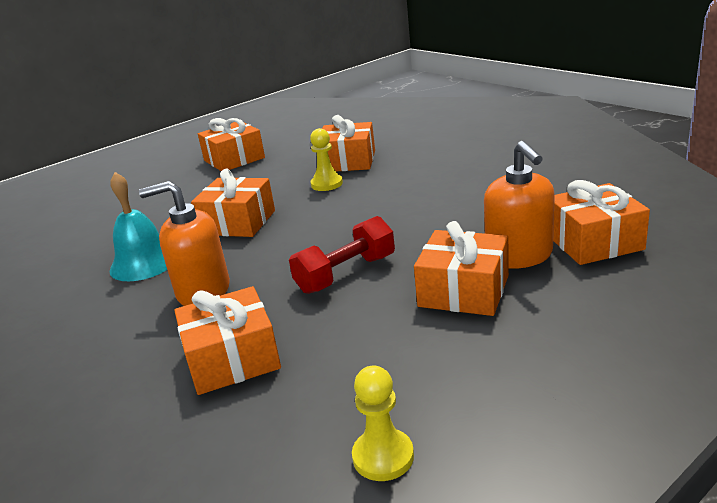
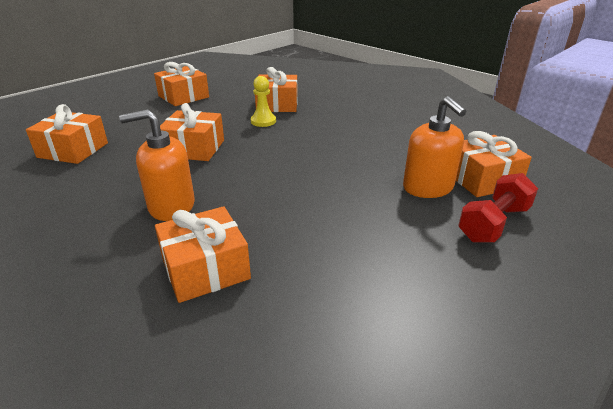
camera: 10 degrees left, 5 degrees up
(144, 263) = (115, 179): turquoise bell -> none
(346, 274) = (292, 196): red dumbbell -> red dumbbell (493, 223)
(383, 456) = (356, 365): yellow pawn -> none
(463, 291) = (391, 215): orange gift -> orange gift (73, 150)

